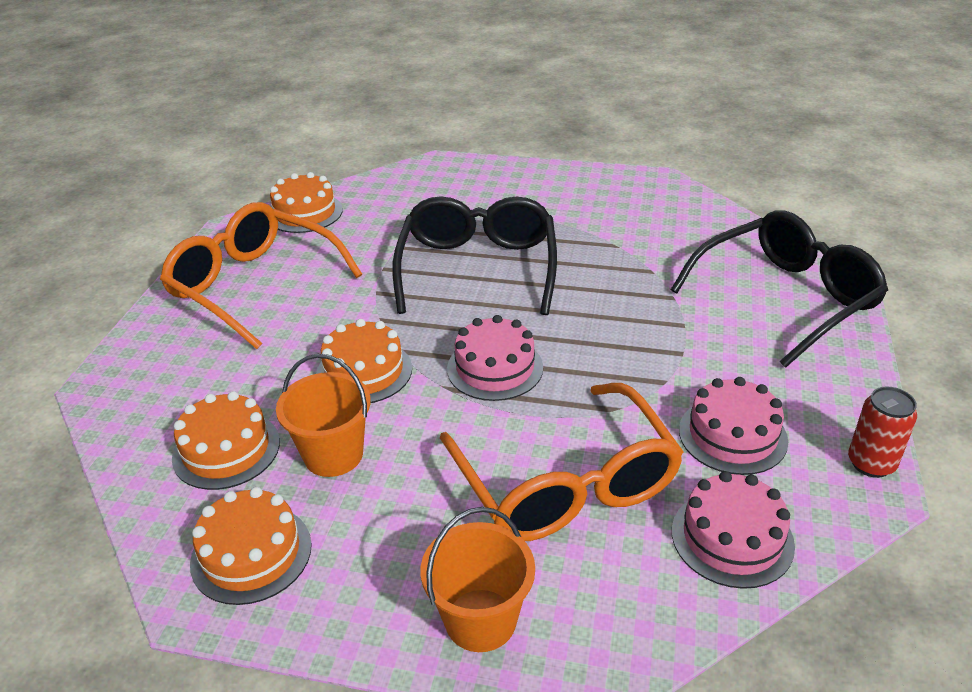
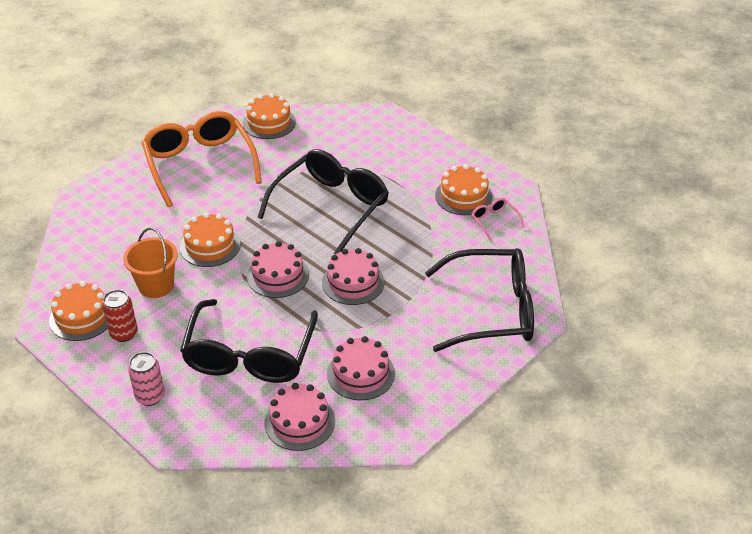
camera: 30 degrees right, 5 degrees up
(226, 450) = (111, 259): orange cake -> orange cake (463, 196)
(480, 620) = (150, 396): orange bucket -> pink can
(565, 482) = (250, 354): orange glasses -> black glasses
(597, 336) = (353, 282): none -> pink cake
(676, 214) = (494, 221): none -> pink glasses
(871, 463) = (415, 425): red can -> red can (124, 333)

